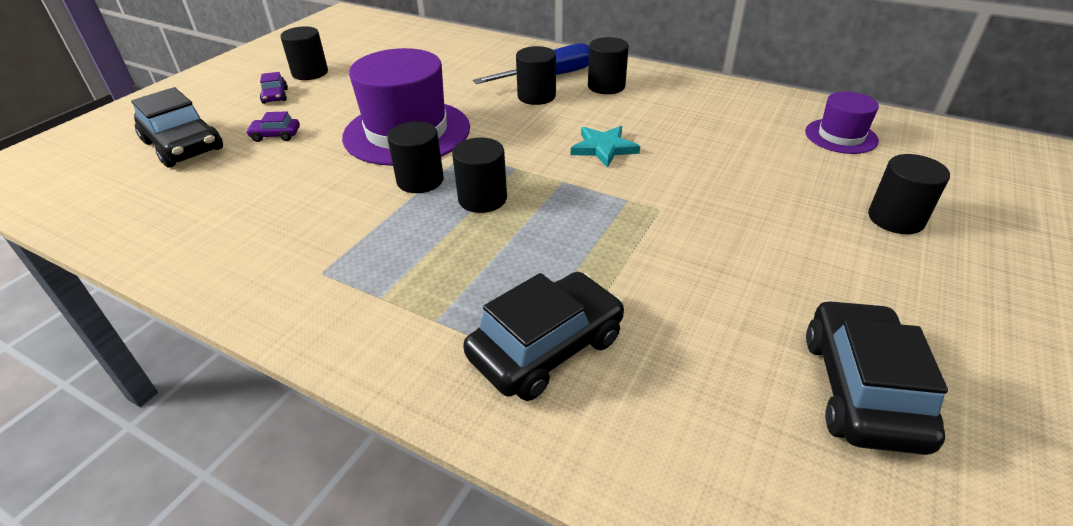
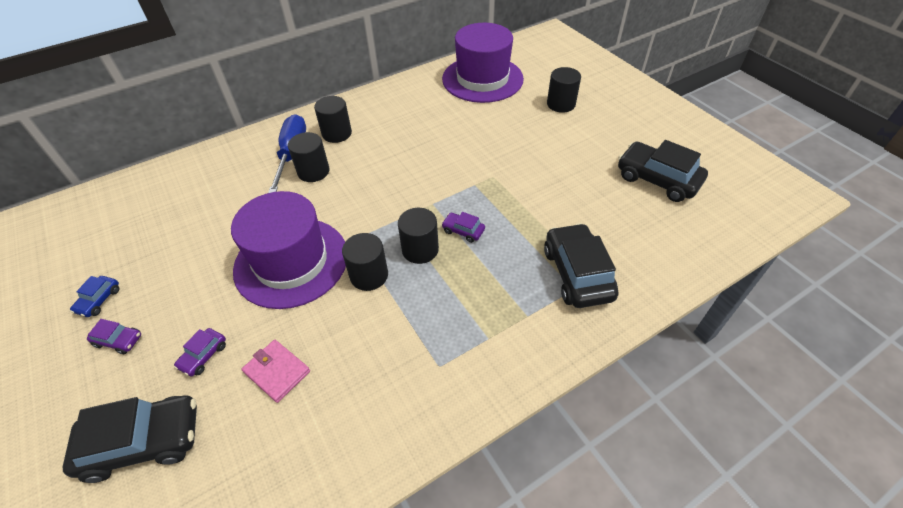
camera: 60 degrees left, 10 degrees up
(273, 176) = (277, 372): none -> pink wallet
(310, 73) = (99, 300): black cylinder -> blue car
(539, 219) = (463, 231): none -> purple car
(604, 148) = (412, 169): turquoise star -> none
(841, 136) = (482, 79): purple hat -> purple hat, size x1.92

